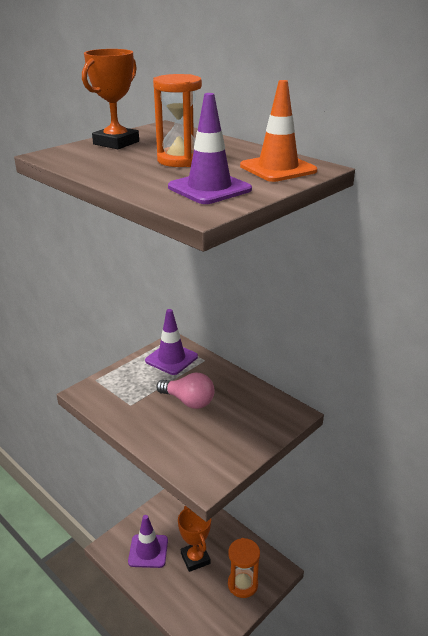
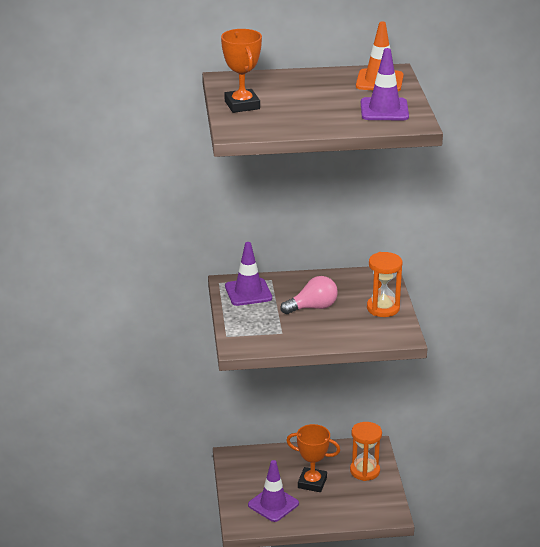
camera: 50 degrees left, 0 degrees up
(179, 160) = (317, 100): orange hourglass -> orange hourglass (383, 308)

